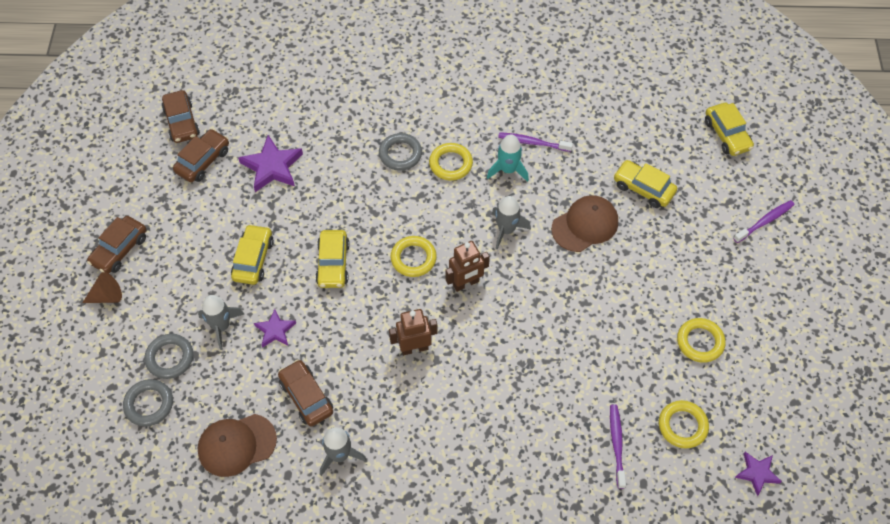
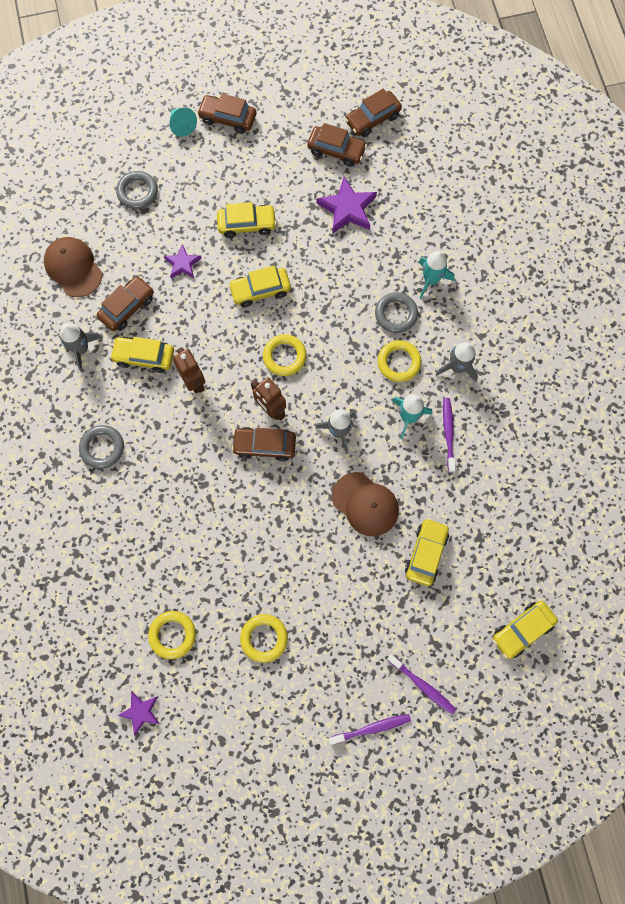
camera: 75 degrees right, 15 degrees up
(107, 296) = (182, 125): brown cone -> turquoise cone
(149, 404) = (93, 191): grey ring -> grey ring (102, 448)
(221, 326) = (176, 221): grey rocket -> grey rocket (457, 367)
(371, 391) = (144, 357): none -> yellow car
(375, 118) = (431, 280): none -> turquoise rocket
(503, 297) = (264, 445): none -> brown car
(617, 444) = (141, 578): purple toothbrush -> purple toothbrush (372, 728)

